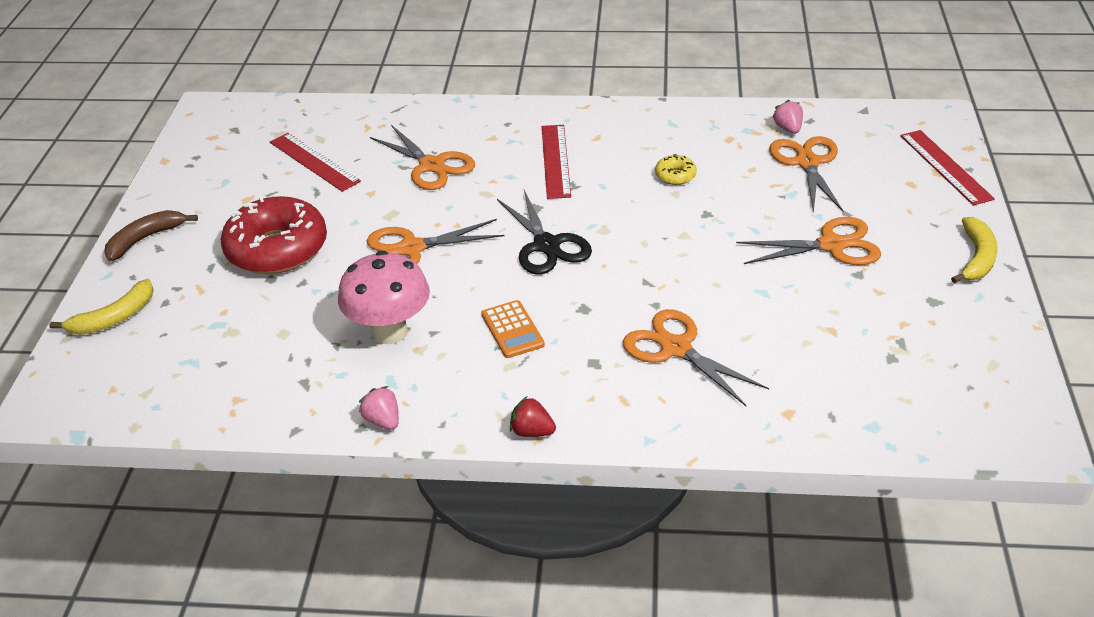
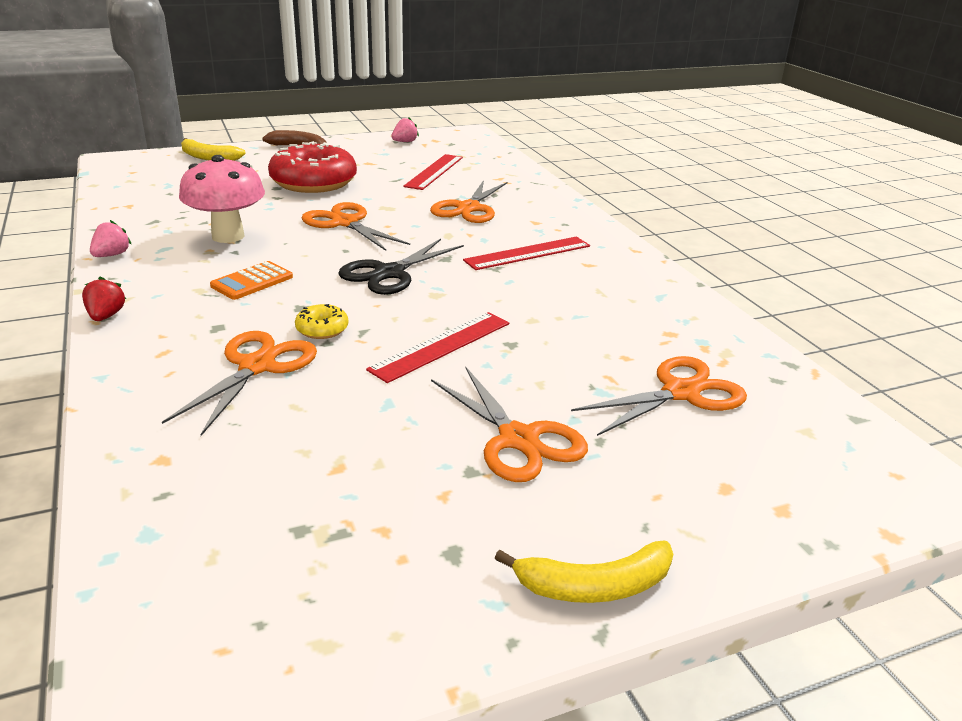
camera: 60 degrees right, 10 degrees down
(675, 175) = (564, 314): yellow donut -> yellow donut (322, 329)
(788, 129) = (738, 367): pink strawberry -> pink strawberry (404, 142)
(945, 167) = (807, 516): red ruler -> red ruler (441, 346)

